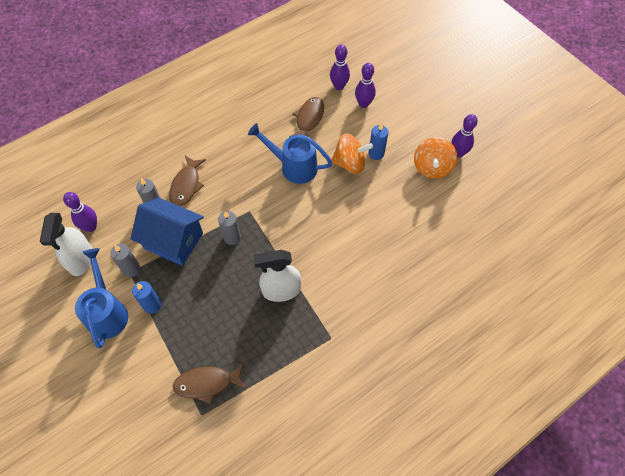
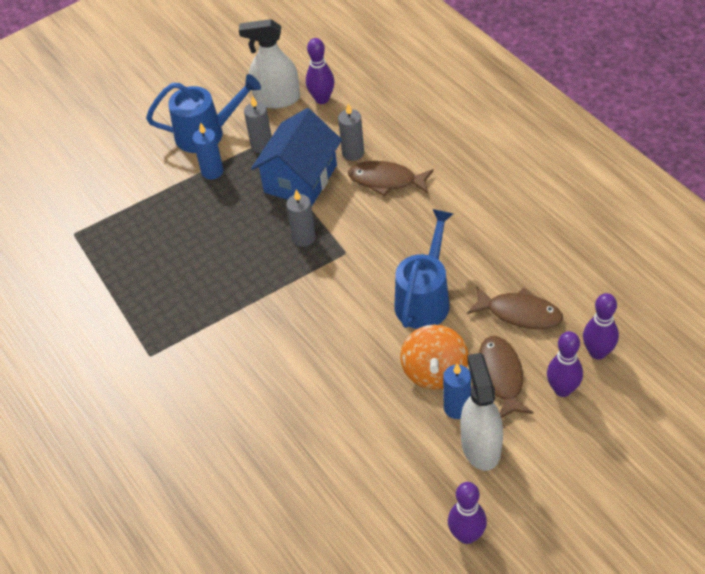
camera: 95 degrees right, 10 degrees down
(207, 383) = (109, 234): brown fish -> brown fish (501, 376)
(281, 290) = (222, 297): white spray bottle -> white spray bottle (480, 446)
(432, 167) = (433, 491): orange spinning top -> none

